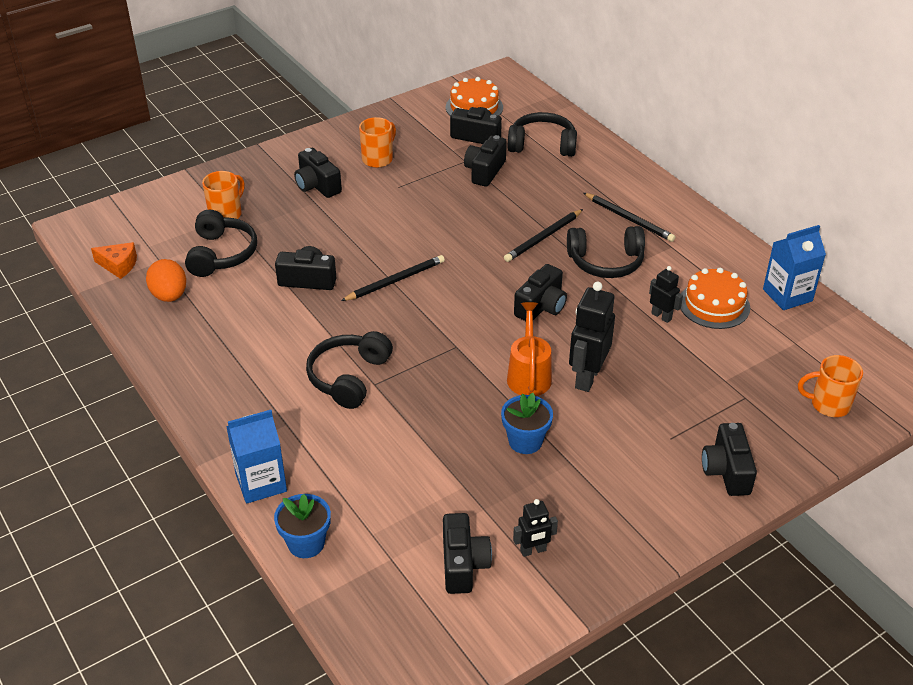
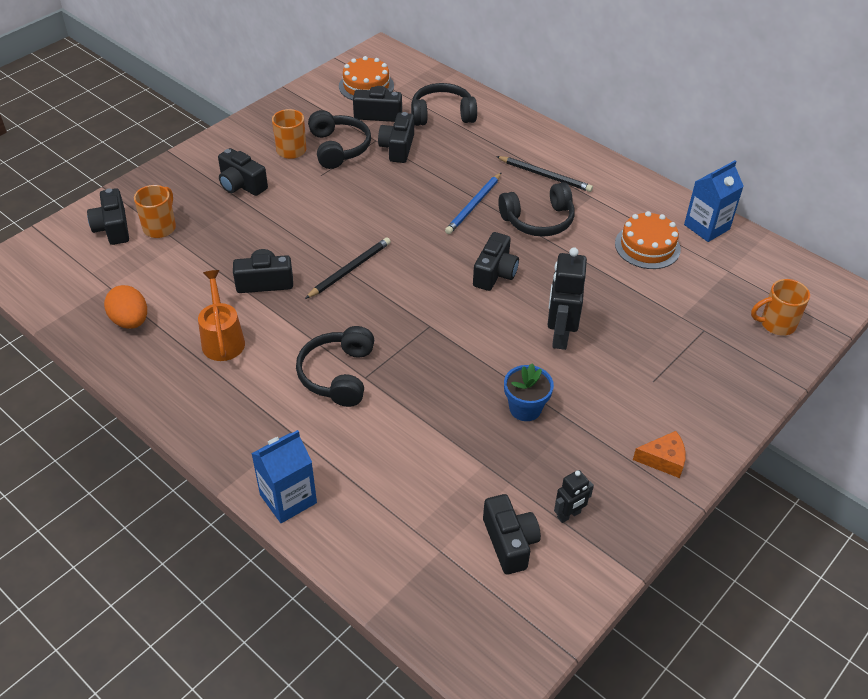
camera: 15 degrees left, 5 degrees up
(119, 265) = (67, 297): orange cheese -> orange cheese (663, 460)
(221, 254) = (169, 269): black headphones -> black headphones (338, 148)
(306, 543) = (353, 552): blue flower pot -> none
(528, 375) = (506, 342): orange watering can -> orange watering can (222, 339)
(543, 238) = (474, 205): black pencil -> blue pencil
(661, 316) = (605, 265): black robot -> none
(726, 471) = (712, 403): black camera -> black camera (113, 228)

